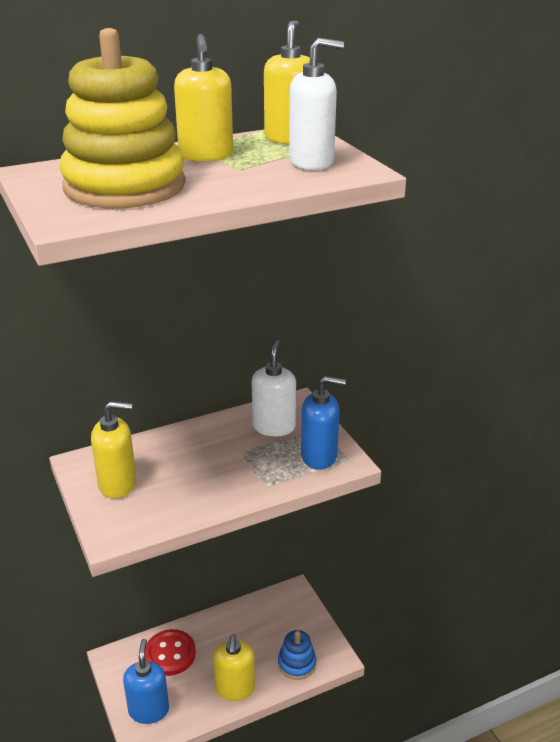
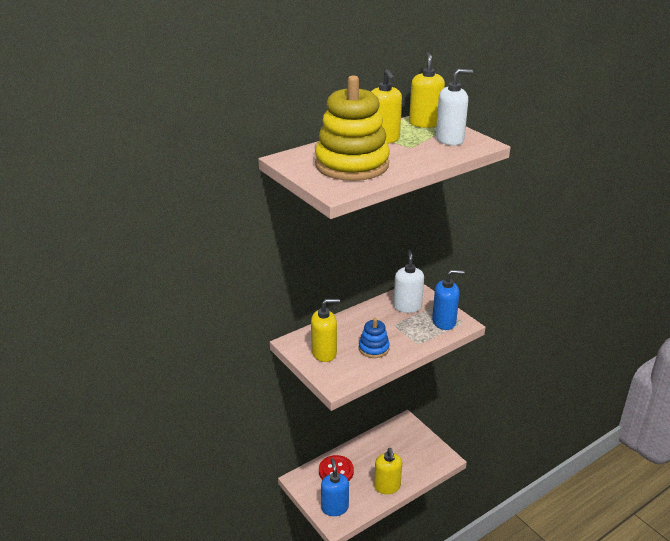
camera: 10 degrees left, 0 degrees up
(297, 664) = (422, 466): blue stacking toy -> blue stacking toy (374, 348)

